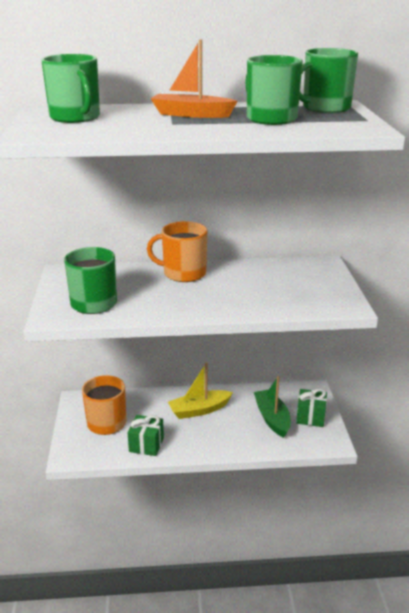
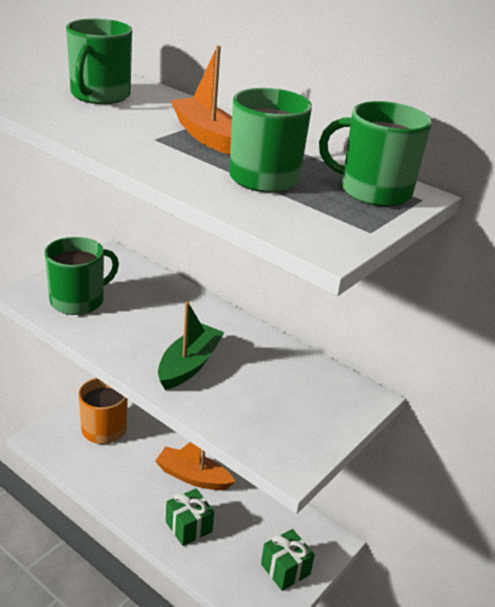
camera: 40 degrees right, 5 degrees up
(146, 445) = (104, 475): green gift -> green gift (188, 527)
(183, 273) = (202, 317): orange mug -> none
(199, 410) = (193, 476): yellow boat -> orange boat
(272, 418) = (245, 539): green boat -> green boat (189, 365)

